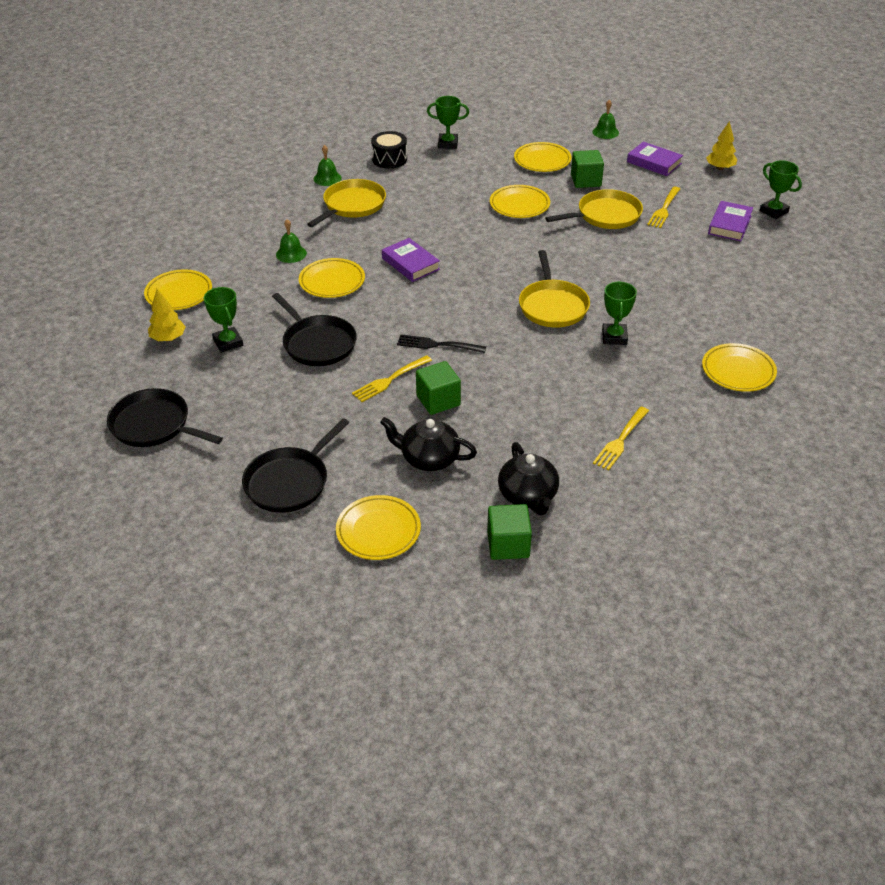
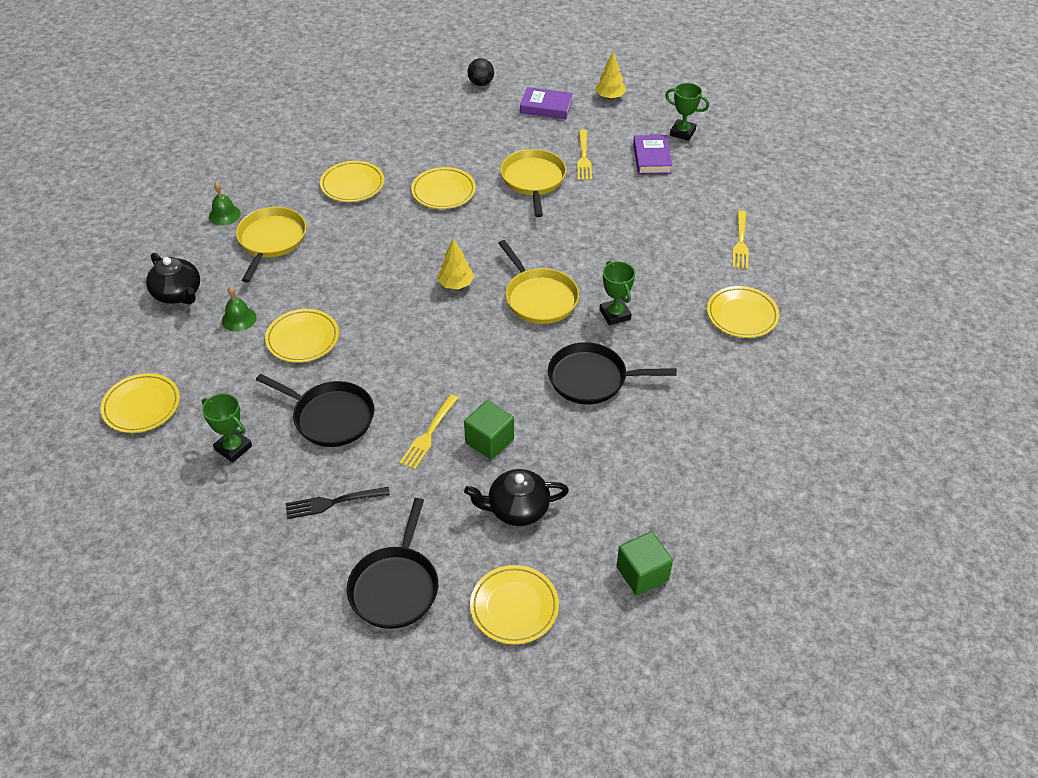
camera: 25 degrees left, 5 degrees up
(154, 425) = (210, 575): black pan -> black pan (591, 379)
(168, 338) = (163, 465): yellow tree -> yellow tree (456, 284)
(389, 159) = (279, 173): black drum -> none
(410, 264) = (372, 293): purple book -> none
(438, 345) = (454, 378): black fork -> black fork (334, 502)
(448, 144) = (330, 138): green trophy -> none
(528, 496) = (631, 515): black teapot -> black teapot (178, 294)
(542, 160) = (437, 133): yellow plate -> yellow plate (352, 185)
(586, 180) = (492, 145): green cube -> none
(605, 132) = (481, 83): green bell -> black ball
(605, 215) = (533, 180): yellow pan -> yellow pan turned 45 degrees counterclockwise
(621, 440) = (680, 424): yellow fork -> yellow fork (740, 242)

